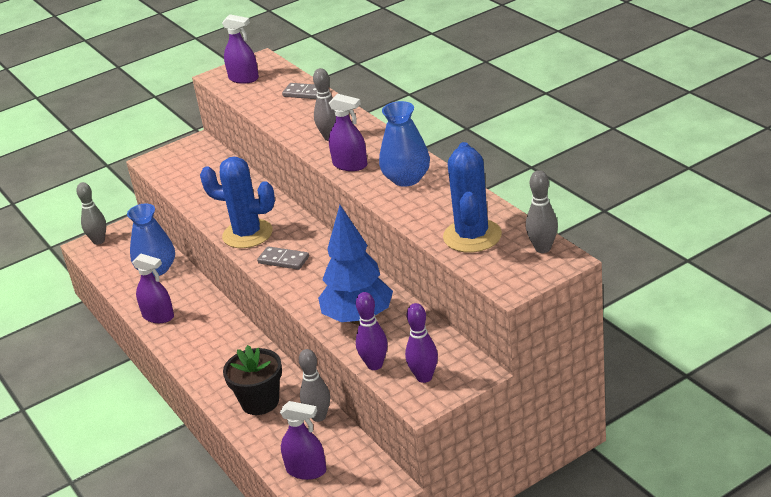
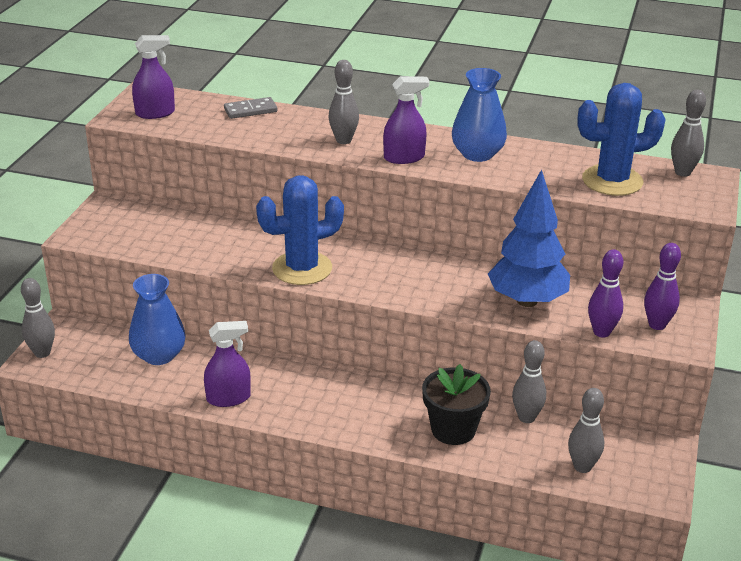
camera: 45 degrees left, 0 degrees up
(283, 260) = (377, 278): grey domino -> none
(306, 470) = (582, 467): purple spray bottle -> grey bowling pin
(472, 236) = (612, 181): blue cactus -> blue cactus turned 60 degrees counterclockwise

